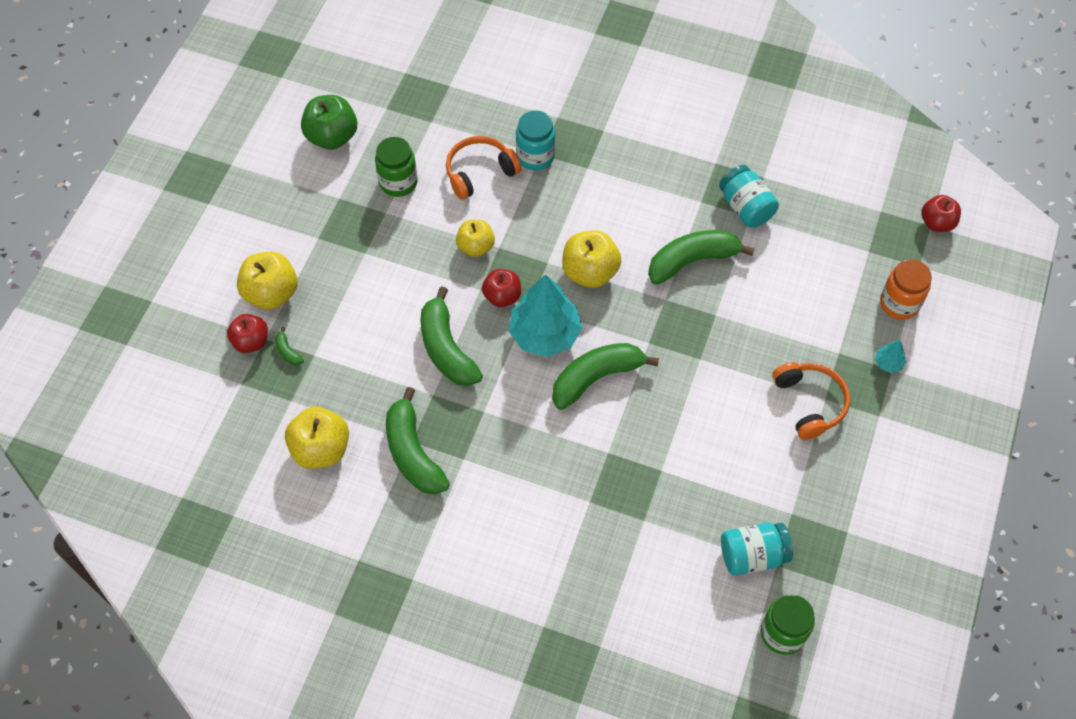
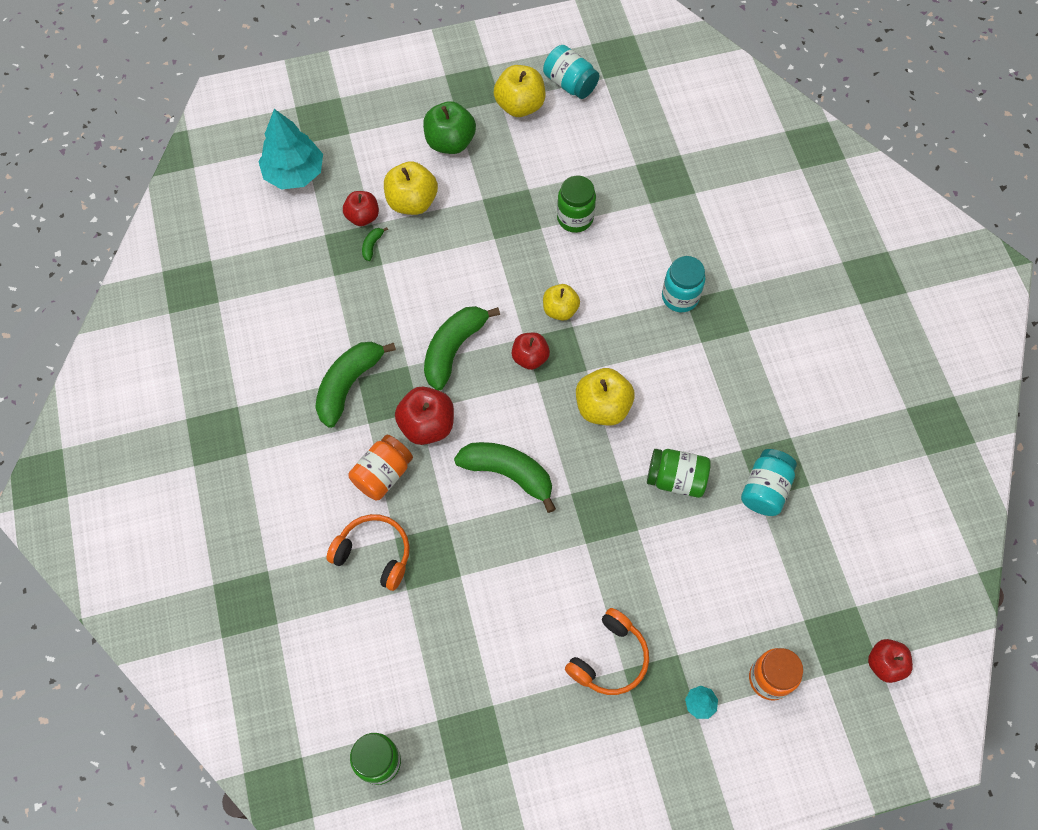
camera: 55 degrees right, 5 degrees up
(321, 449) = (308, 321): yellow apple -> yellow apple (520, 105)
(332, 137) = (579, 147): green apple -> green apple (450, 142)
(480, 172) = (631, 267): orange headphones -> orange headphones (374, 554)
(503, 413) = (427, 425): none -> red apple
(522, 476) = (383, 474): none -> orange jar
(545, 334) = (519, 410): turquoise tree -> turquoise tree (294, 173)
(692, 261) = (676, 479): green banana -> green jar
(752, 555) = (432, 695): turquoise jar -> turquoise jar (570, 83)

